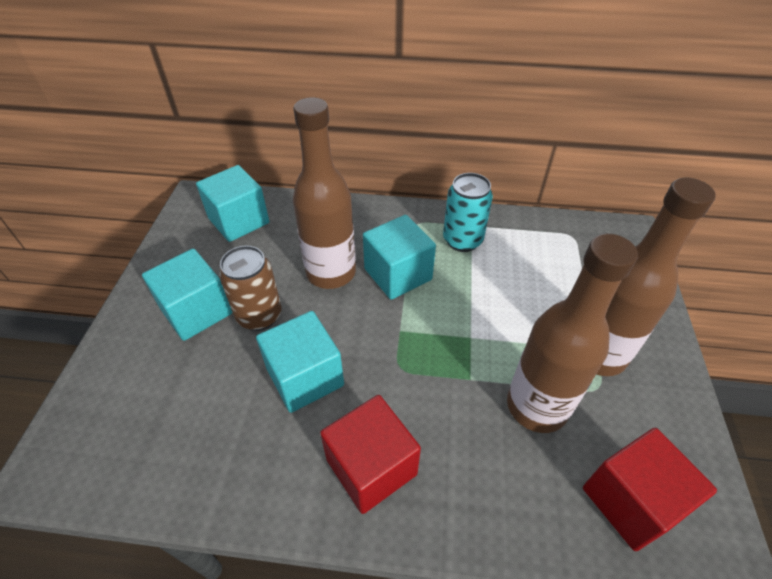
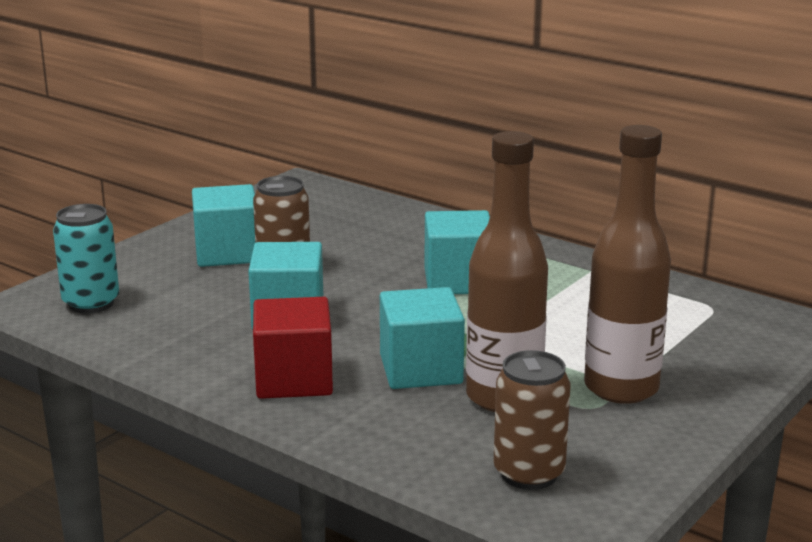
camera: 30 degrees right, 25 degrees down
(239, 221) = (327, 207): turquoise cube -> turquoise cube (421, 369)
(331, 273) = (386, 263): brown bottle -> none
(462, 240) = (564, 277): turquoise can -> turquoise can (91, 303)
(631, 500) = (529, 474): red cube -> brown can

